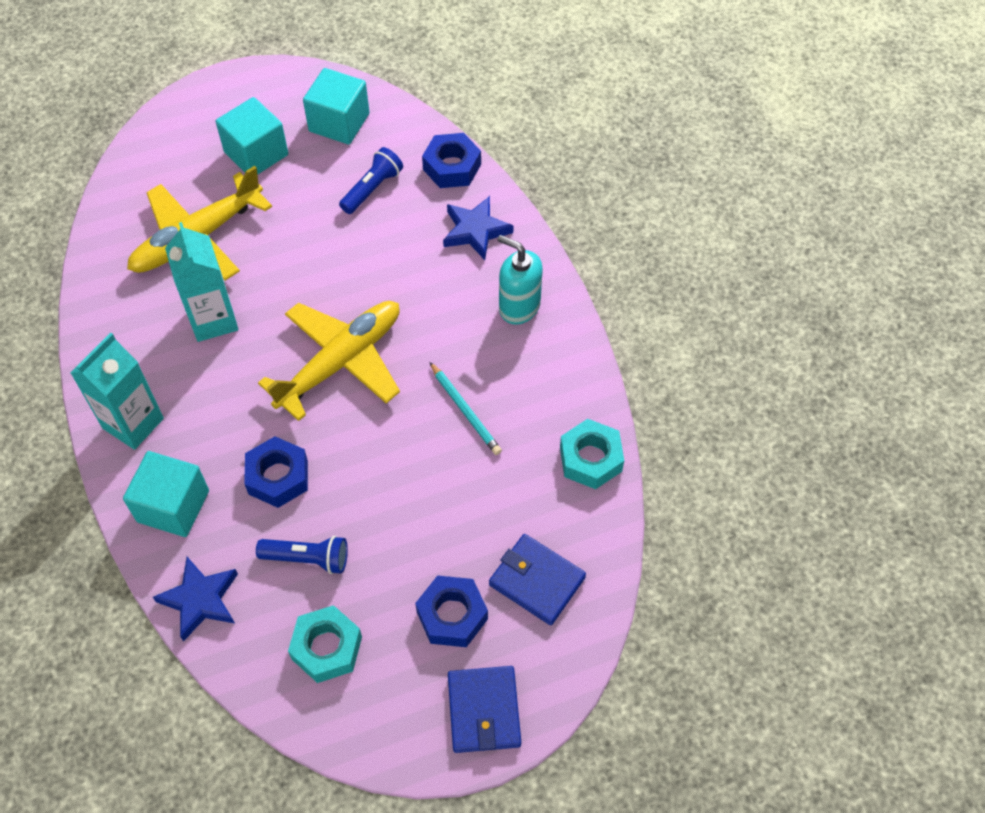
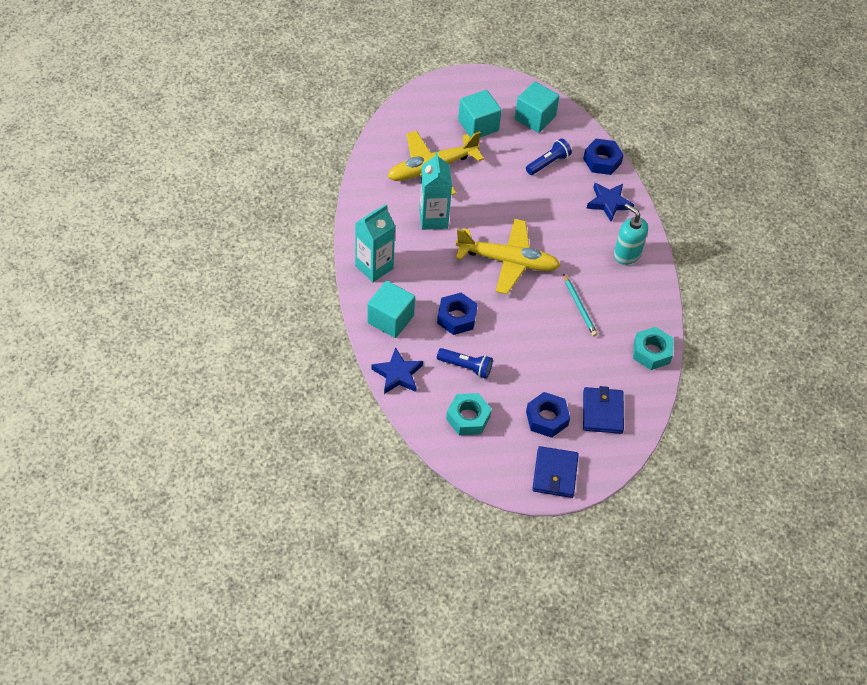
camera: 10 degrees right, 5 degrees down
(340, 362) = (507, 261): yellow plane -> yellow plane turned 45 degrees clockwise
(536, 581) = (602, 412): blue wallet -> blue wallet turned 45 degrees clockwise

